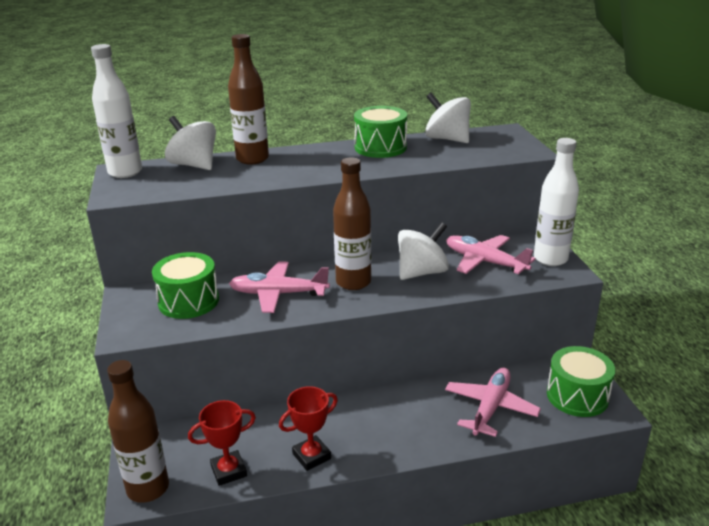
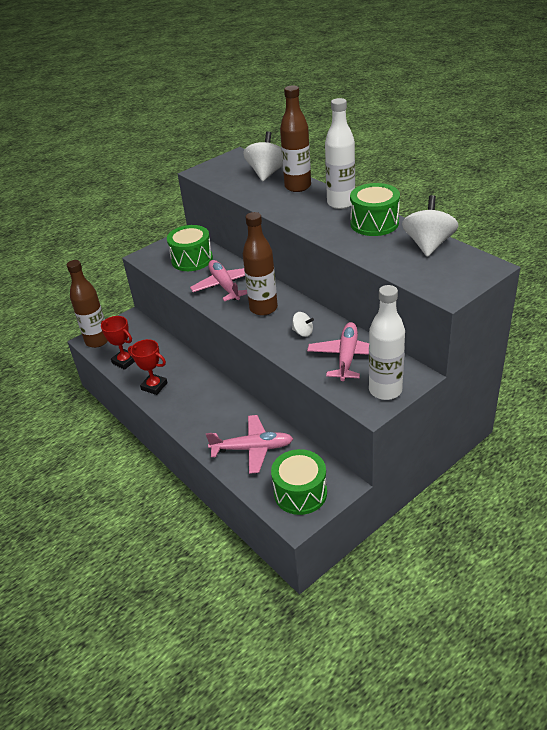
camera: 65 degrees right, 10 degrees up
(125, 172) = (235, 159): white bottle -> white bottle (341, 203)
(422, 272) = (303, 332): white spinning top -> white spinning top, size x0.51

